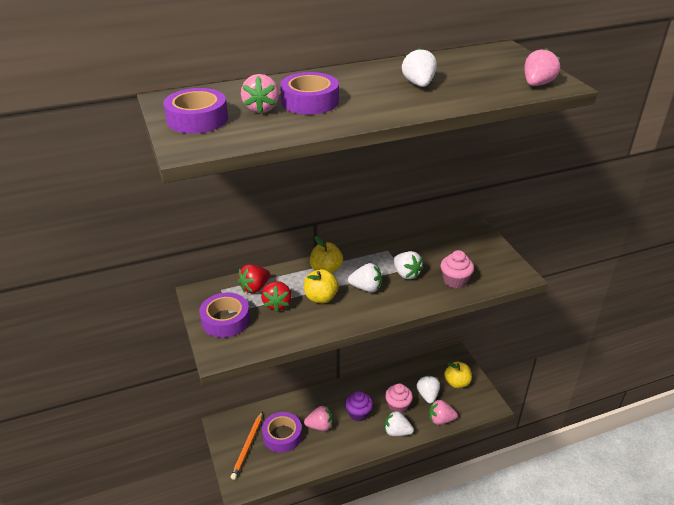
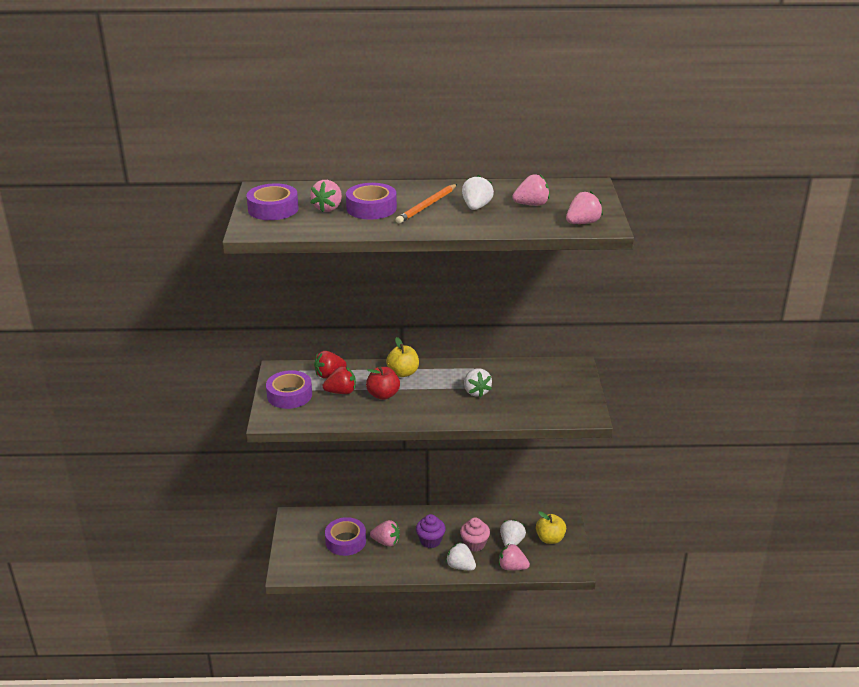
camera: 20 degrees right, 5 degrees down
(248, 446) = (309, 541): orange pencil -> orange pencil (427, 206)
(277, 304) = (341, 392): red strawberry -> red strawberry turned 120 degrees counterclockwise
(321, 298) = (383, 395): yellow apple -> red apple
(366, 288) = (430, 395): white strawberry -> none
(455, 281) = (519, 407): pink cupcake -> none
(470, 74) = (531, 204): none -> pink strawberry

